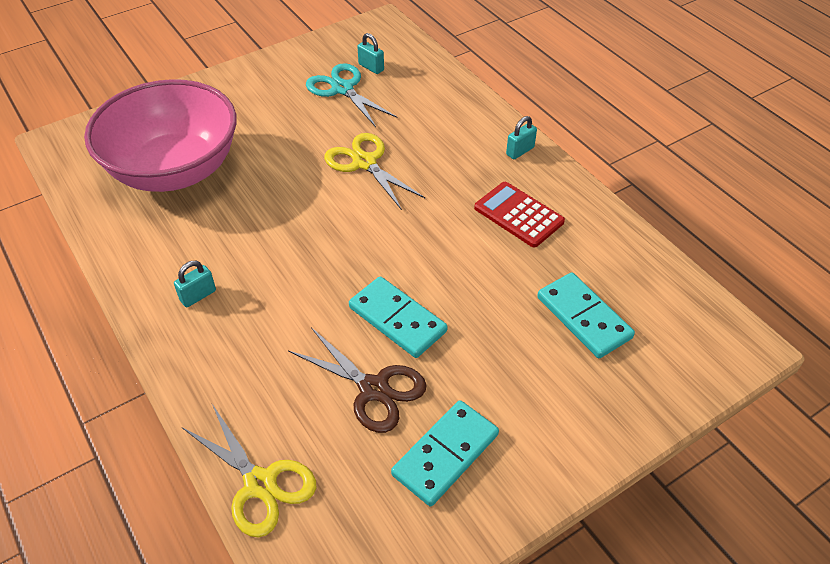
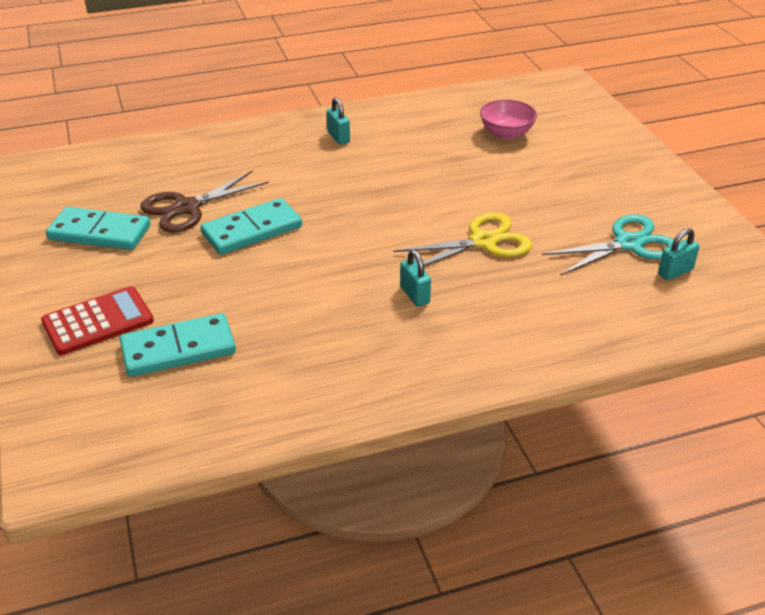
camera: 105 degrees right, 10 degrees down
(174, 170) = (506, 133): pink bowl -> pink bowl, size x0.40
(260, 484) = (144, 151): yellow scissors -> none
(445, 454) = (100, 232): turquoise domino -> turquoise domino turned 45 degrees counterclockwise
(518, 215) = (352, 338): red calculator -> red calculator (98, 321)
(520, 151) = (468, 368): turquoise padlock -> turquoise padlock (414, 295)

